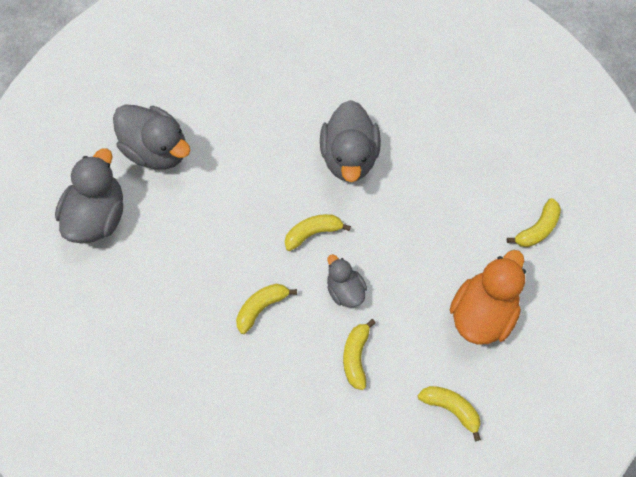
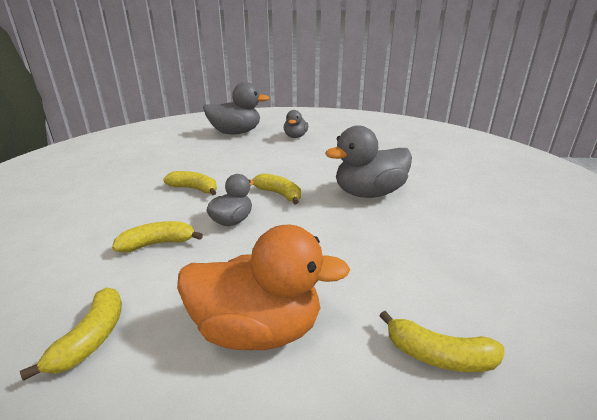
camera: 65 degrees right, 40 degrees down
(157, 150) = (295, 137): grey duck -> grey duck, size x0.57

